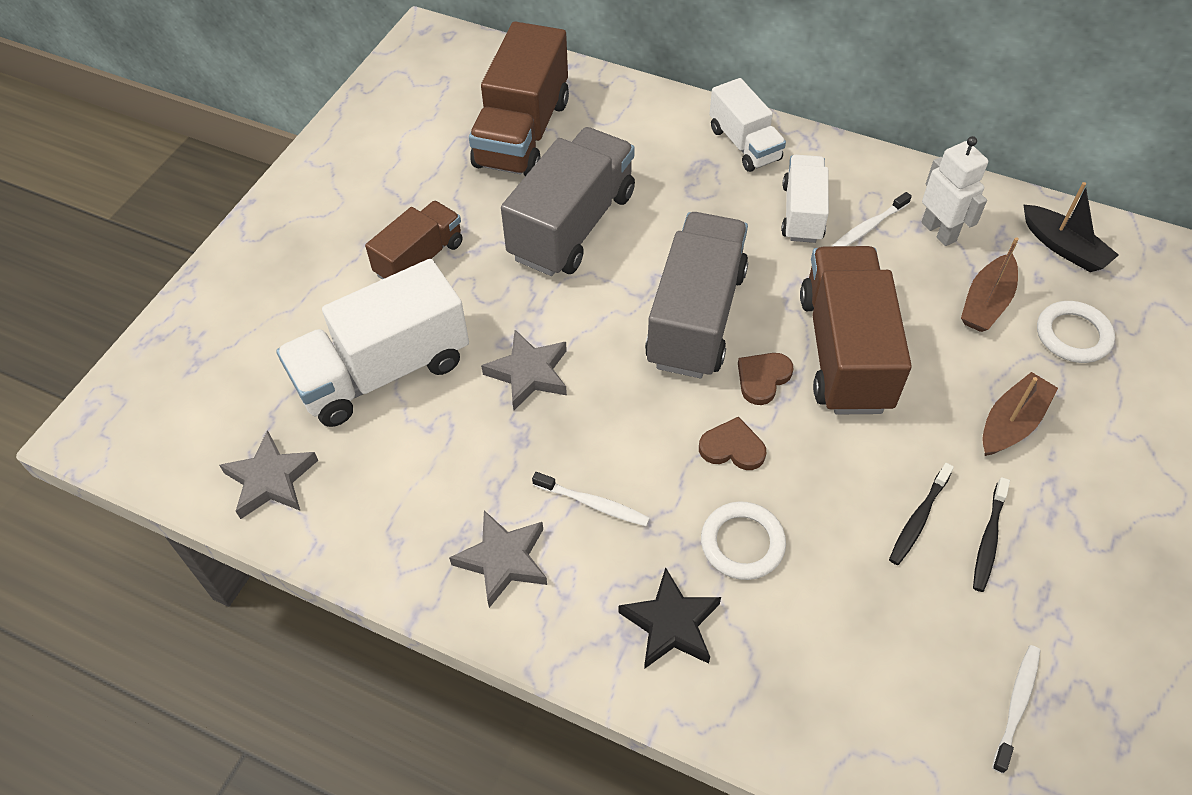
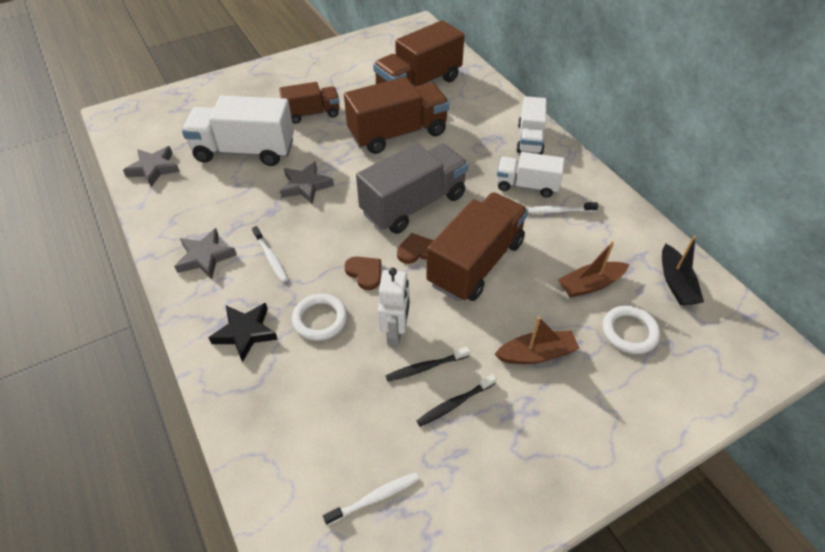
camera: 35 degrees right, 5 degrees down
(572, 225) = (398, 134): grey truck -> brown truck
(802, 213) = (526, 186): white truck -> white truck turned 120 degrees counterclockwise
(939, 231) = (600, 234): white robot -> white robot (395, 332)

